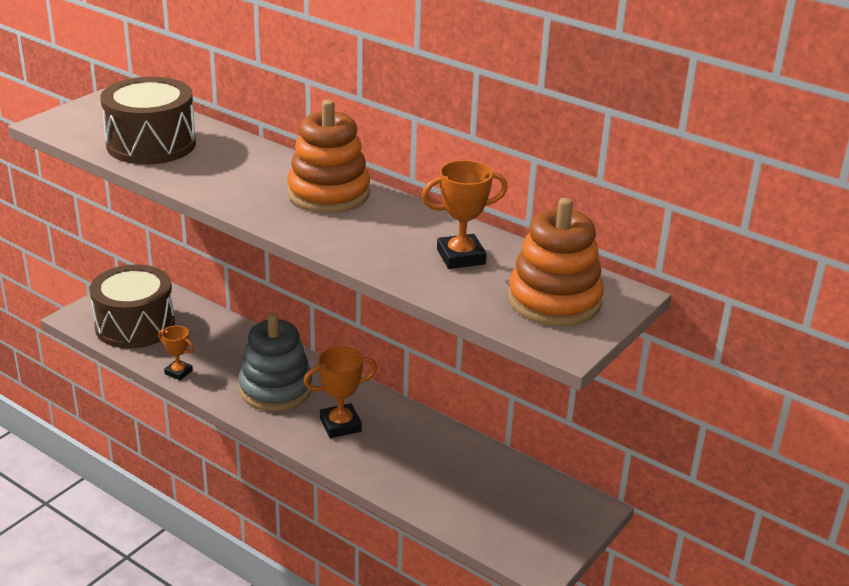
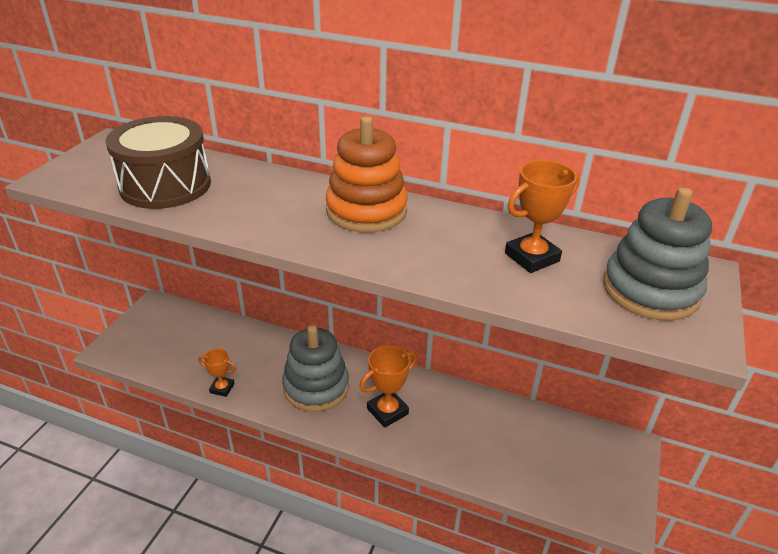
camera: 15 degrees left, 5 degrees up
(135, 325) = (165, 348): brown drum -> none
(554, 301) = (650, 290): orange stacking toy -> grey stacking toy

